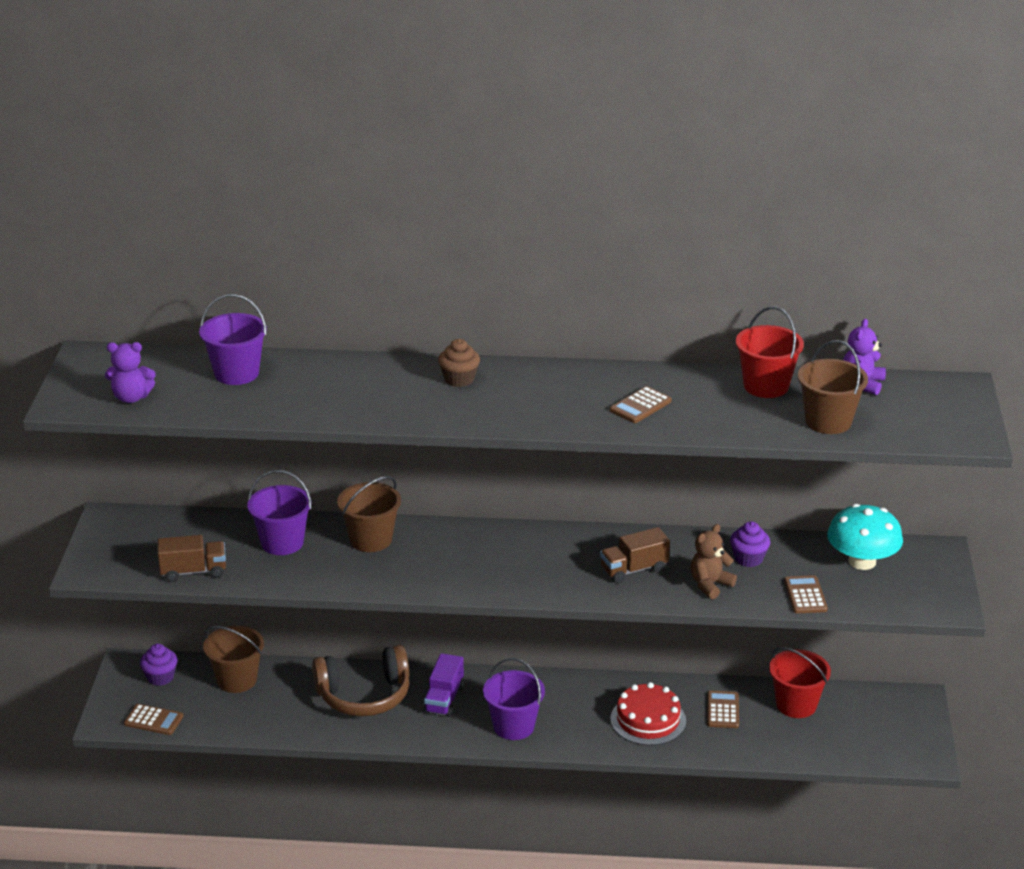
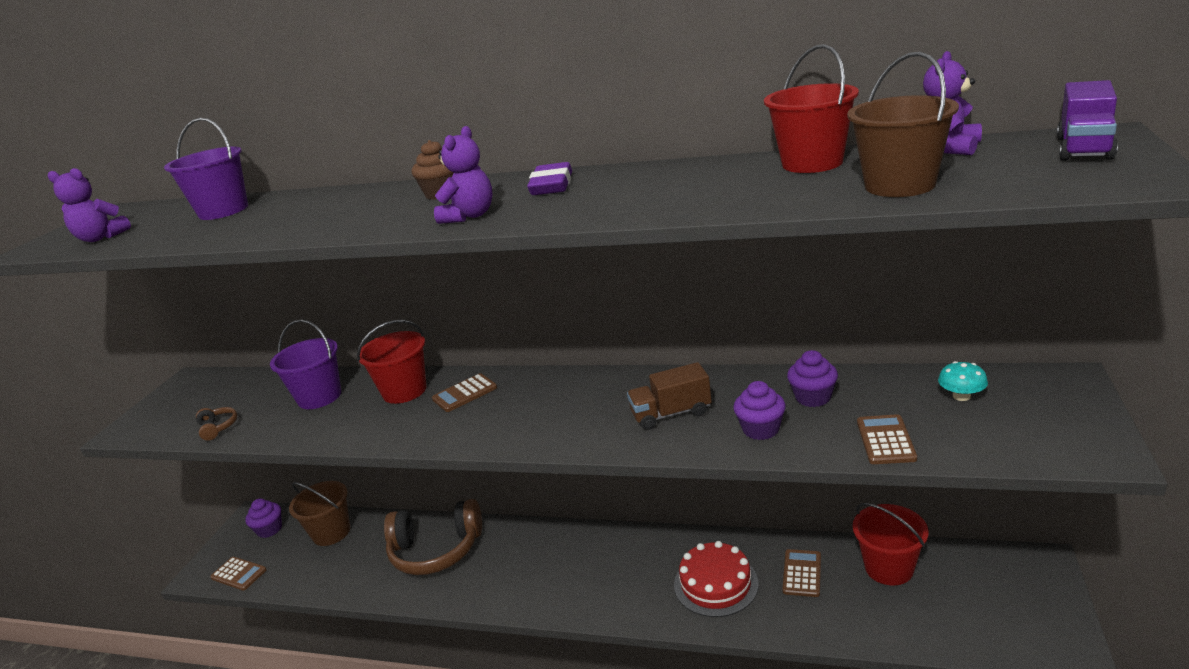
camera: 15 degrees right, 5 degrees down
(193, 571) = (218, 428): brown truck -> brown headphones
(371, 539) = (404, 391): brown bucket -> red bucket
(444, 699) = (510, 555): purple truck -> purple truck (1084, 148)
(505, 413) = (469, 216): none -> purple teddy bear
(513, 726) = (570, 588): purple bucket -> none
(558, 382) = (551, 185): none -> purple eraser
(640, 406) = (640, 195): brown calculator -> brown calculator (465, 393)
(710, 585) = (760, 429): brown teddy bear -> purple cupcake
(862, 561) = (961, 396): turquoise mushroom -> turquoise mushroom, size x0.48

